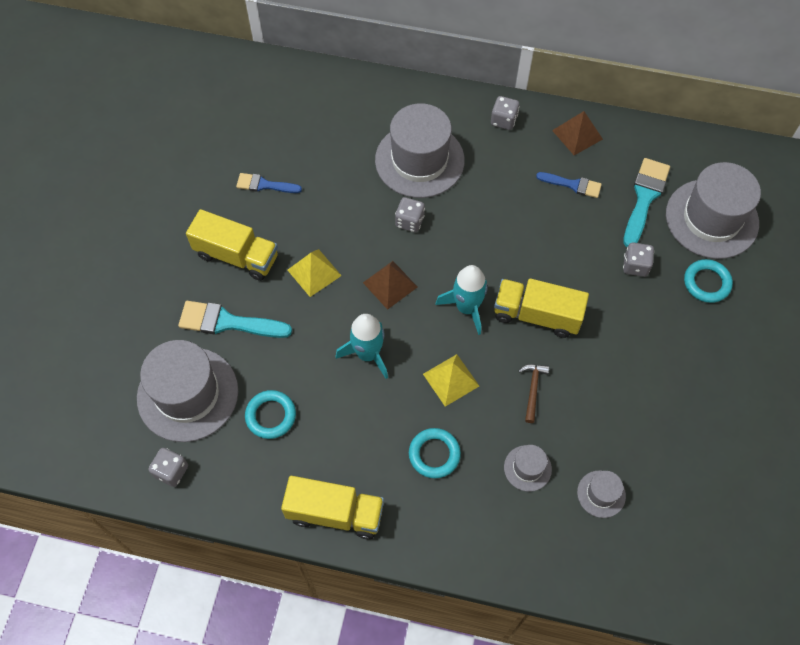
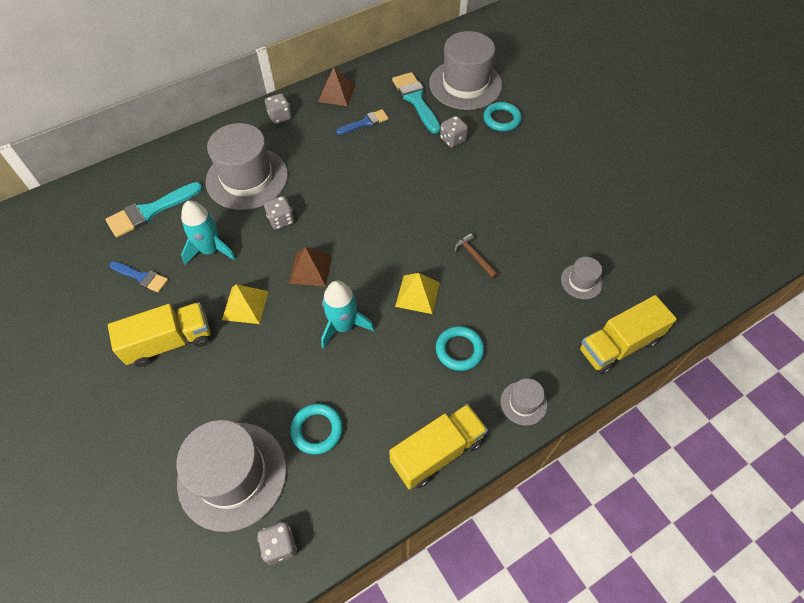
camera: 45 degrees left, 5 degrees down
(227, 322) = (211, 394): turquoise brush -> turquoise brush (150, 211)
(264, 185) = (141, 277): blue brush -> blue brush turned 120 degrees counterclockwise
(466, 307) = (378, 242): turquoise rocket -> turquoise rocket (210, 250)
(527, 468) = (524, 305): grey hat -> grey hat (523, 403)
(537, 315) = (427, 211): yellow truck -> yellow truck (618, 345)

